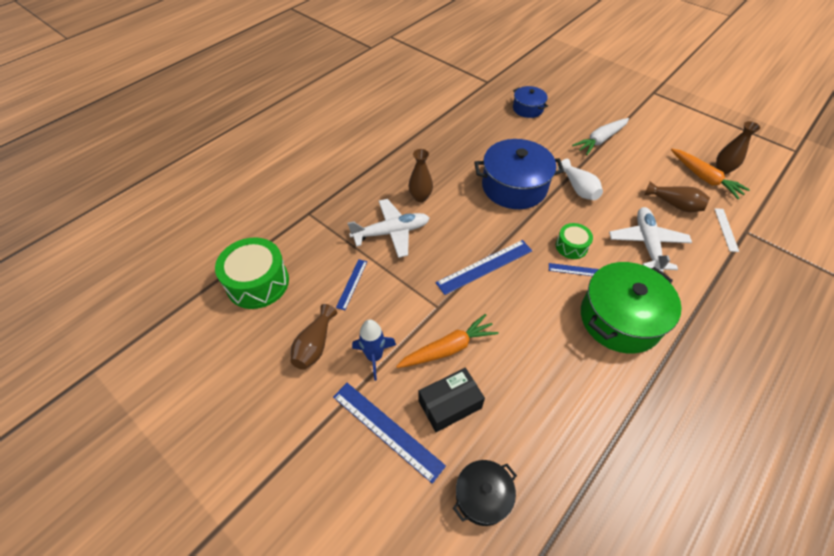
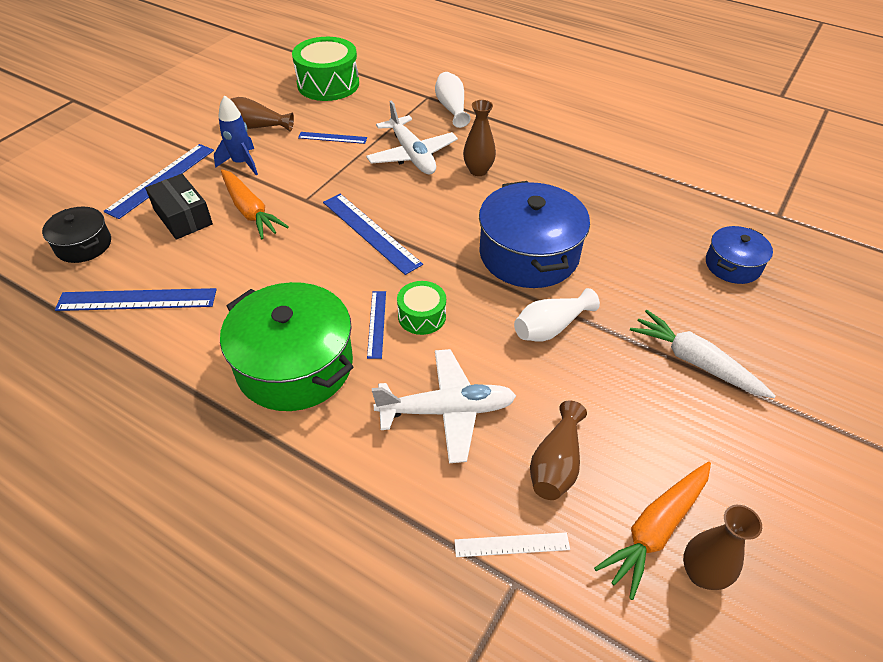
camera: 80 degrees right, 5 degrees down
(331, 200) = (451, 108): none -> white vase
(558, 434) = (137, 300): none -> blue ruler

